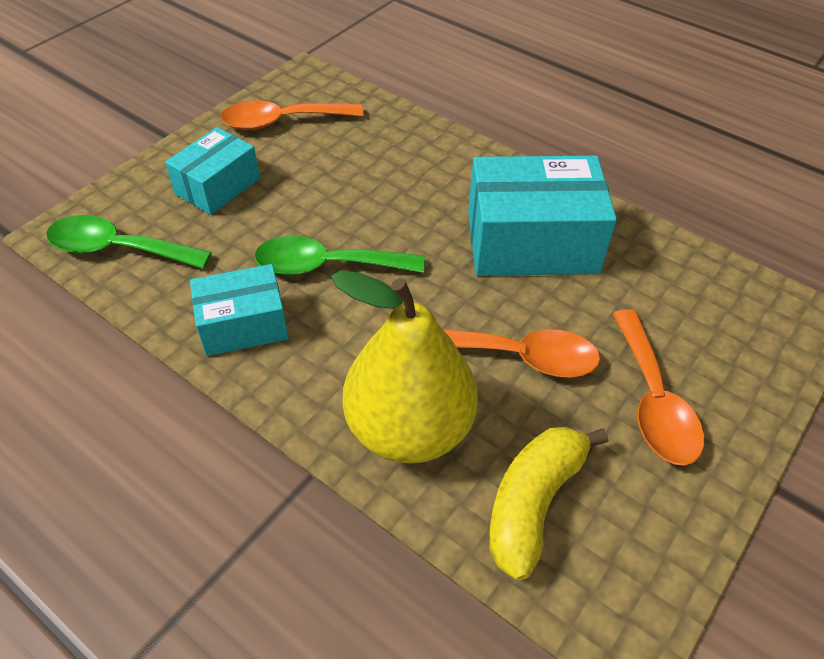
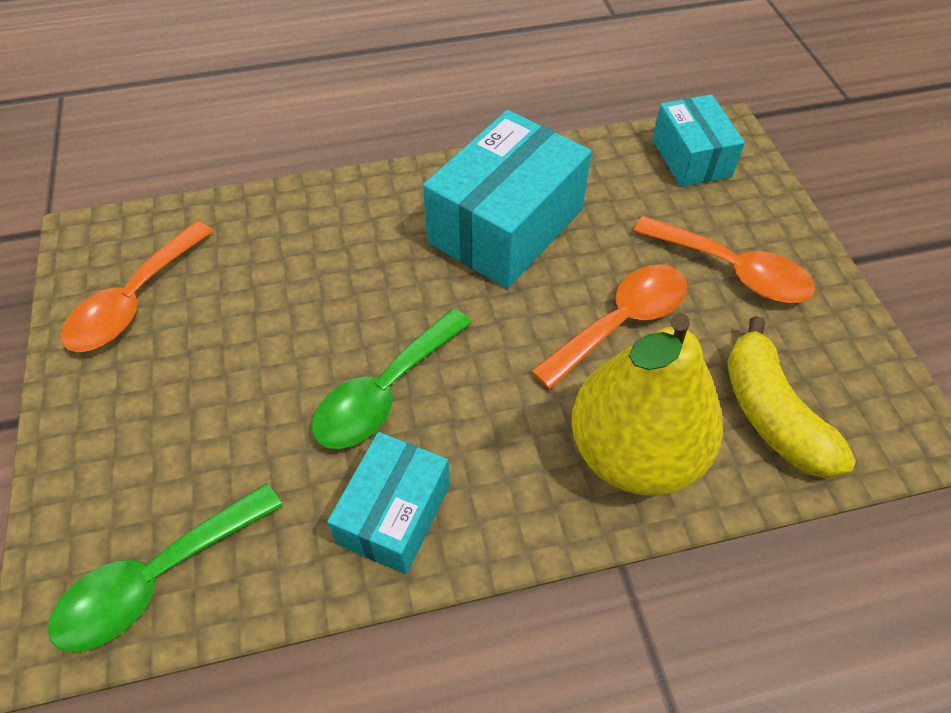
camera: 50 degrees left, 5 degrees up
(217, 186) = (166, 419): turquoise box -> turquoise box (690, 157)

